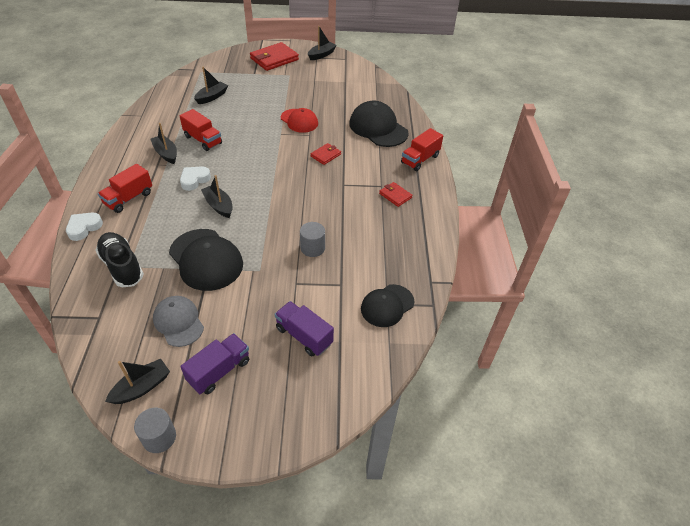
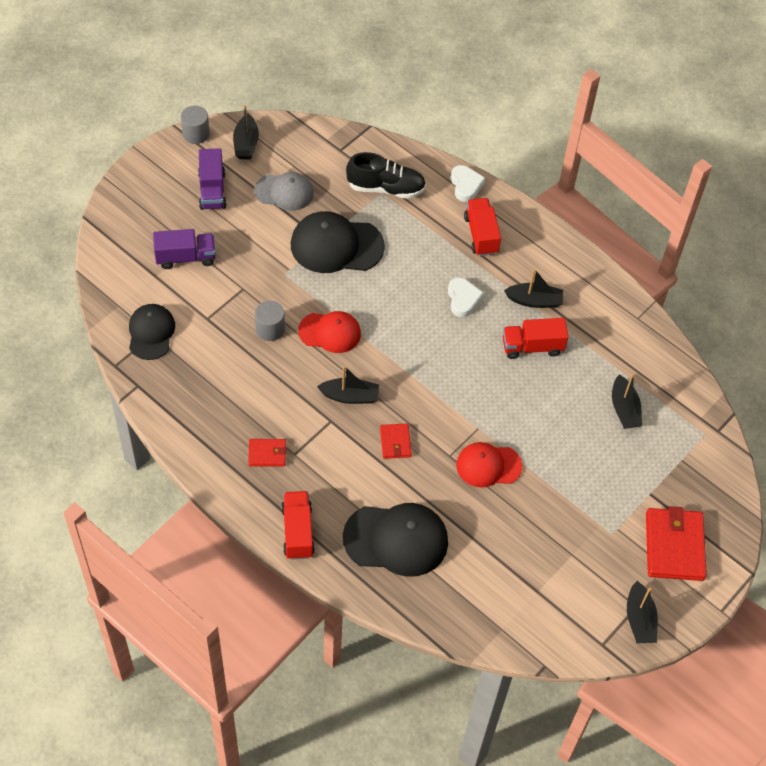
camera: 130 degrees right, 10 degrees up
(219, 206) = (401, 296): black boat -> black boat (350, 396)
(283, 220) = (330, 332): none -> red cap

